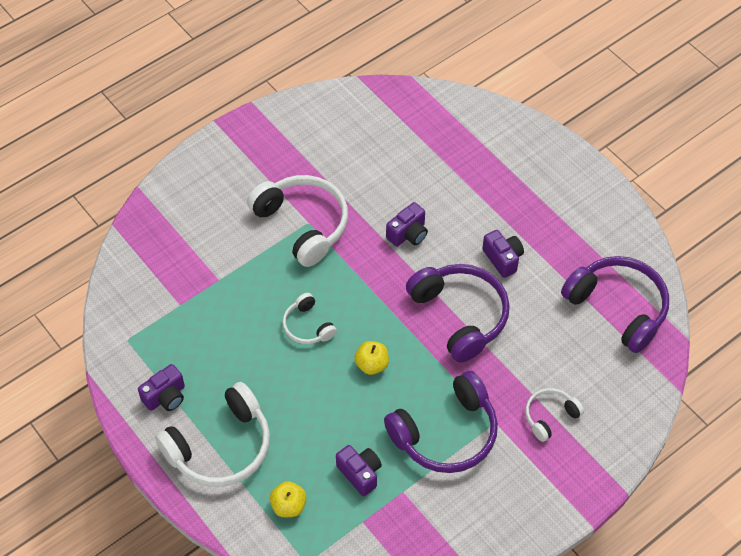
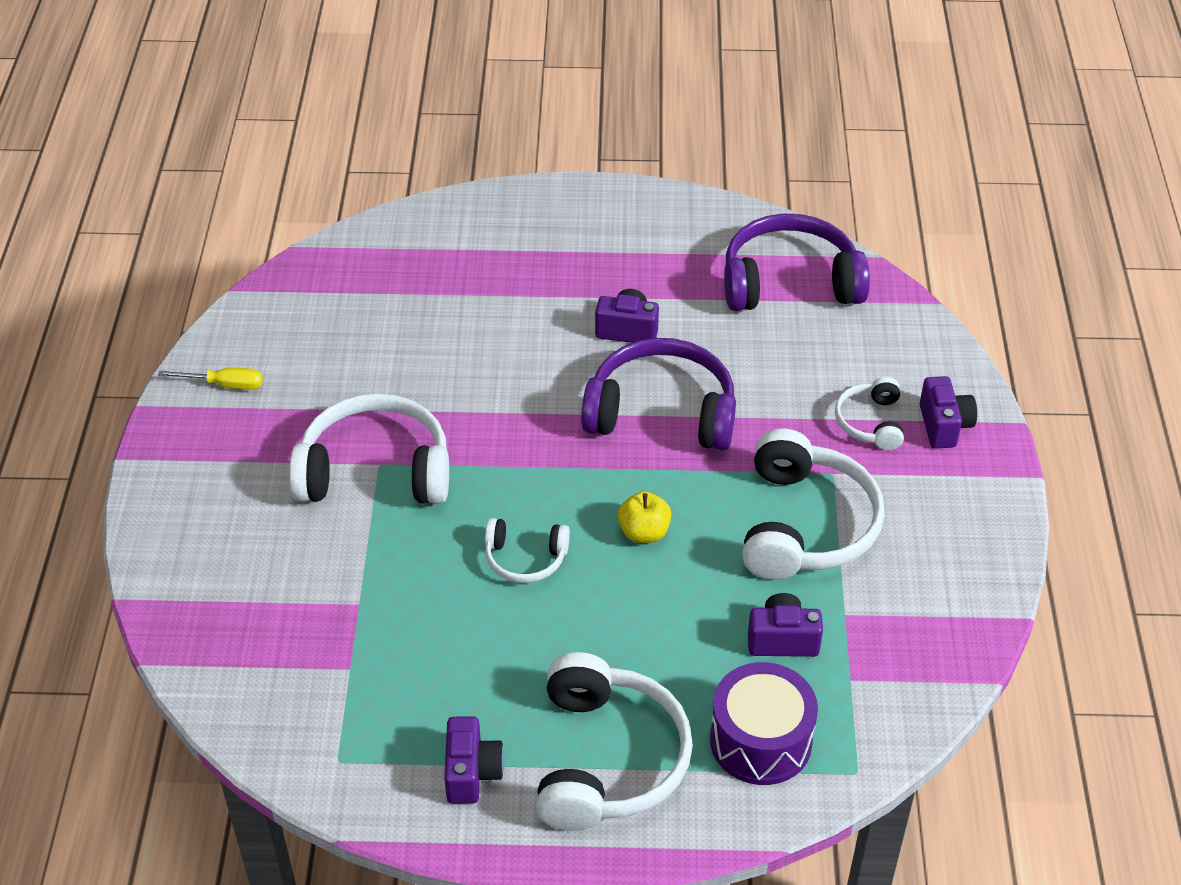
camera: 50 degrees left, 10 degrees down
(288, 506) = (760, 740): yellow apple -> purple drum
(296, 124) = (224, 385): none -> yellow screwdriver
(408, 234) = (502, 386): purple camera -> purple camera (944, 426)
(446, 433) = (805, 525): purple headphones -> white headphones

